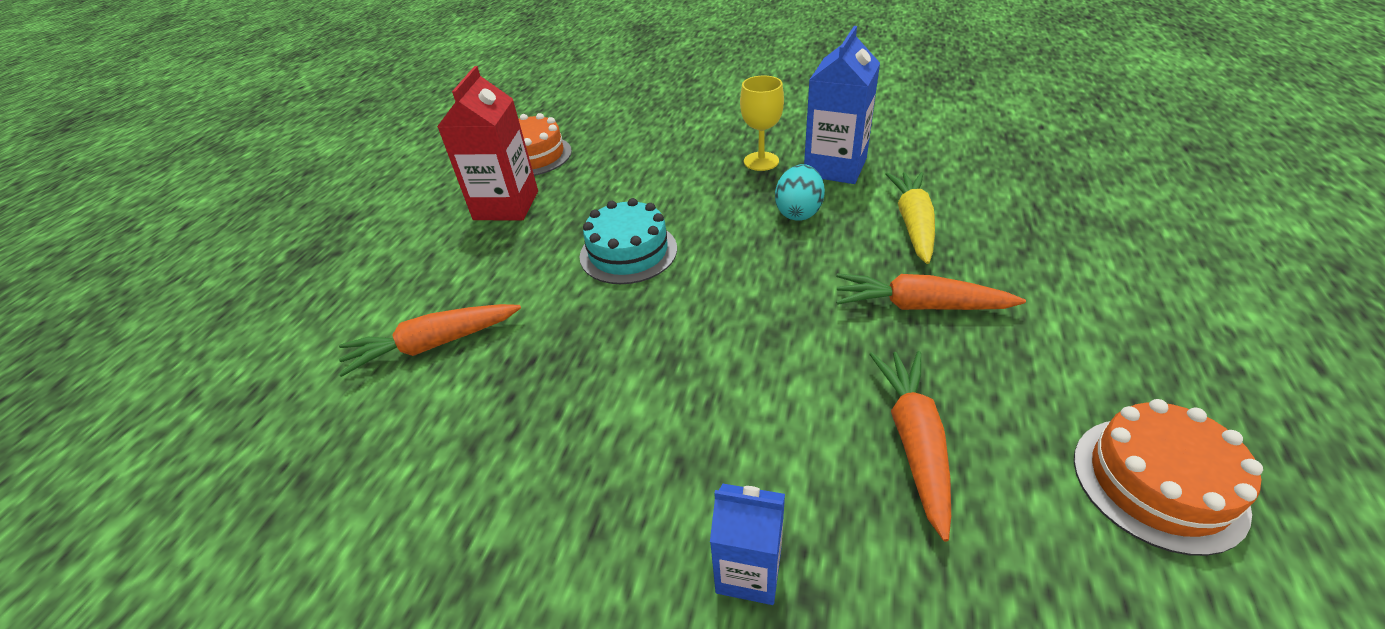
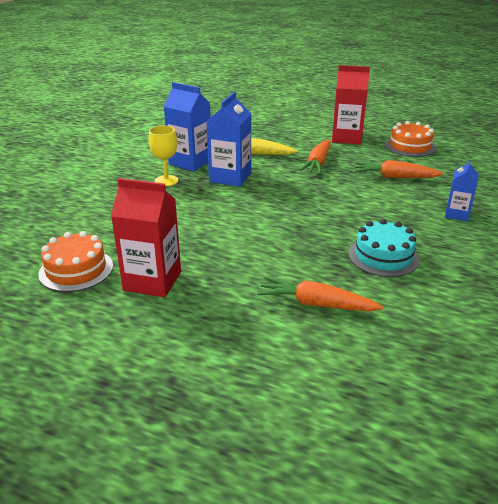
camera: 85 degrees left, 10 degrees down
(434, 345) = (316, 304): orange carrot -> orange carrot turned 120 degrees clockwise
(628, 252) = (244, 230): turquoise cake -> turquoise cake (383, 256)
(798, 212) = (230, 177): turquoise egg -> blue carton
(1106, 342) = (347, 138): none -> red carton

